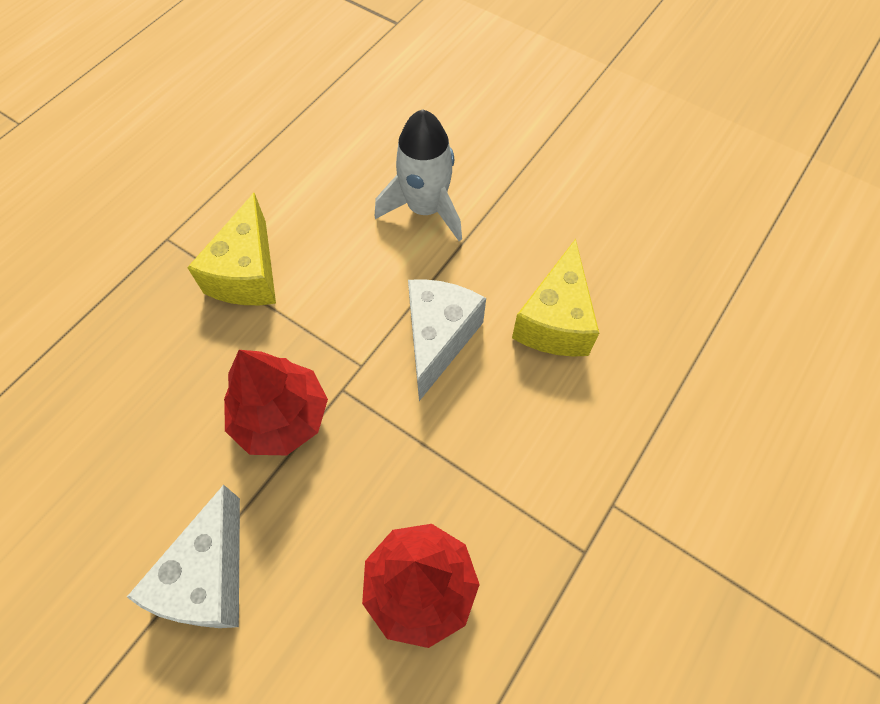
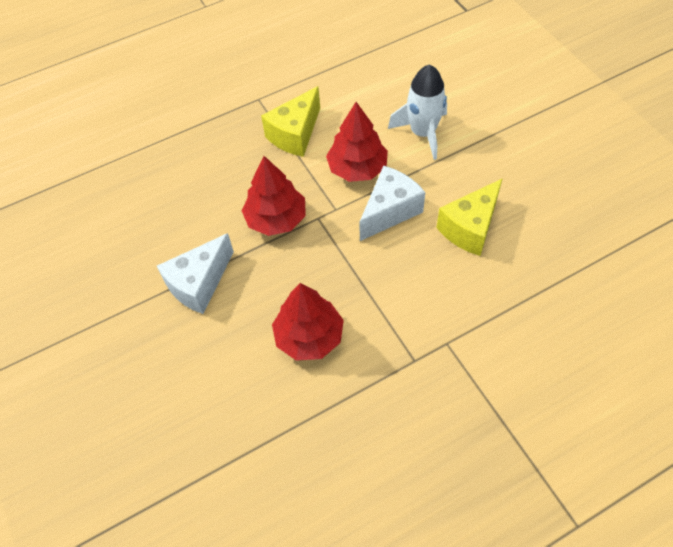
camera: 30 degrees right, 5 degrees down
(362, 292) = (357, 168): none -> red tree

